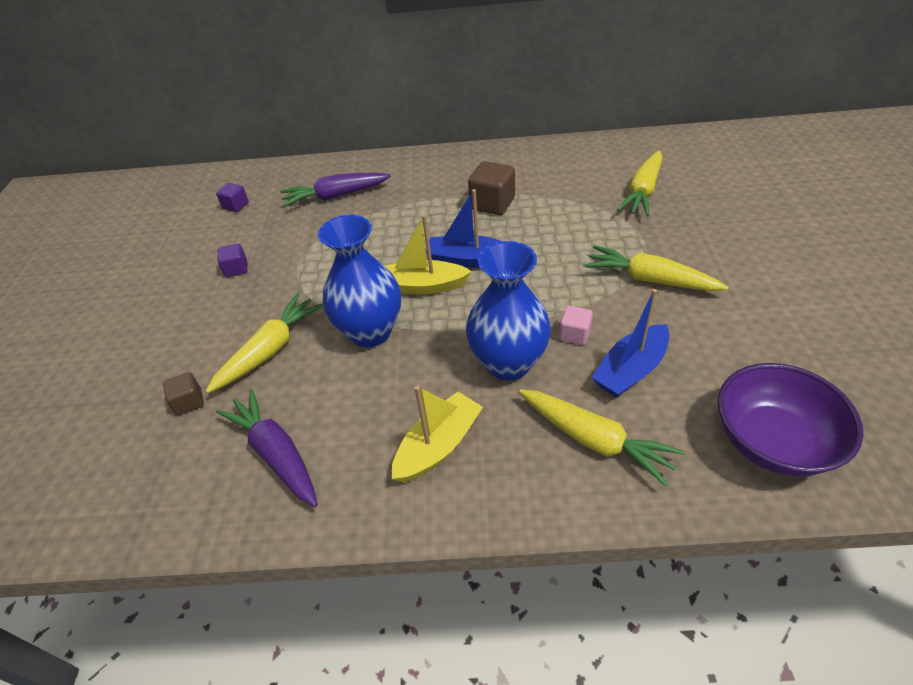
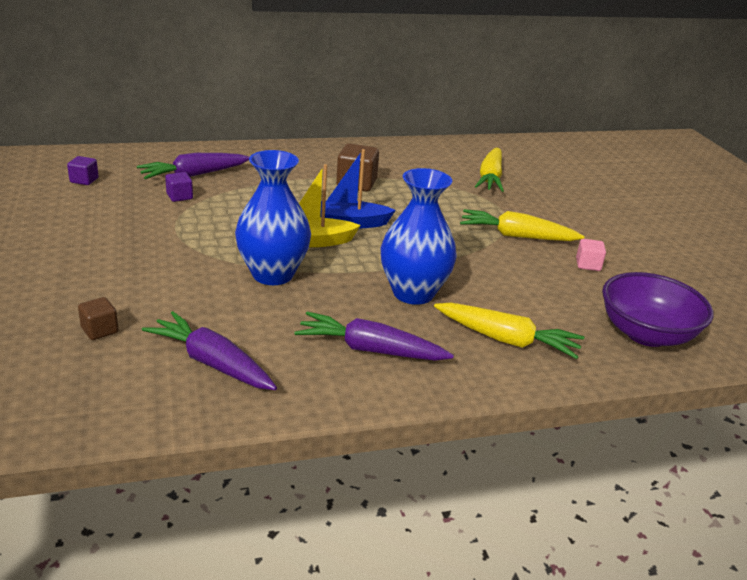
camera: 20 degrees left, 15 degrees down
(236, 269) = (107, 229): purple cube -> purple cube (179, 196)
(270, 350) = (172, 289): yellow carrot -> none
(438, 446) = (370, 350): yellow boat -> purple carrot
(574, 334) = (465, 273): pink cube -> pink cube (588, 265)
(631, 370) = (521, 294): blue boat -> none

